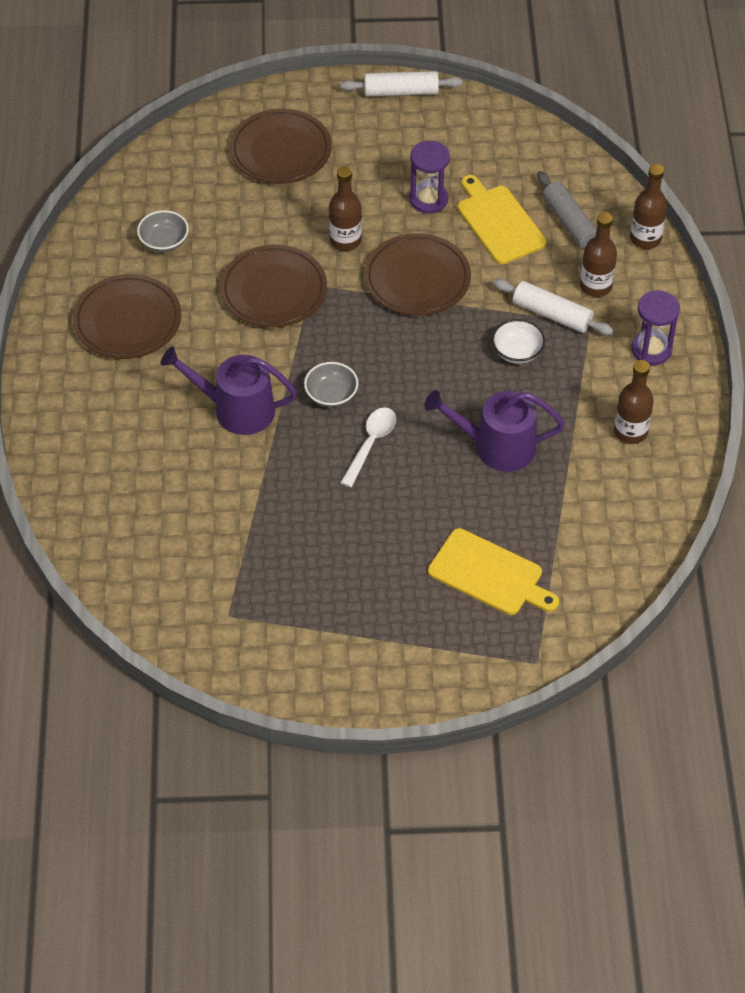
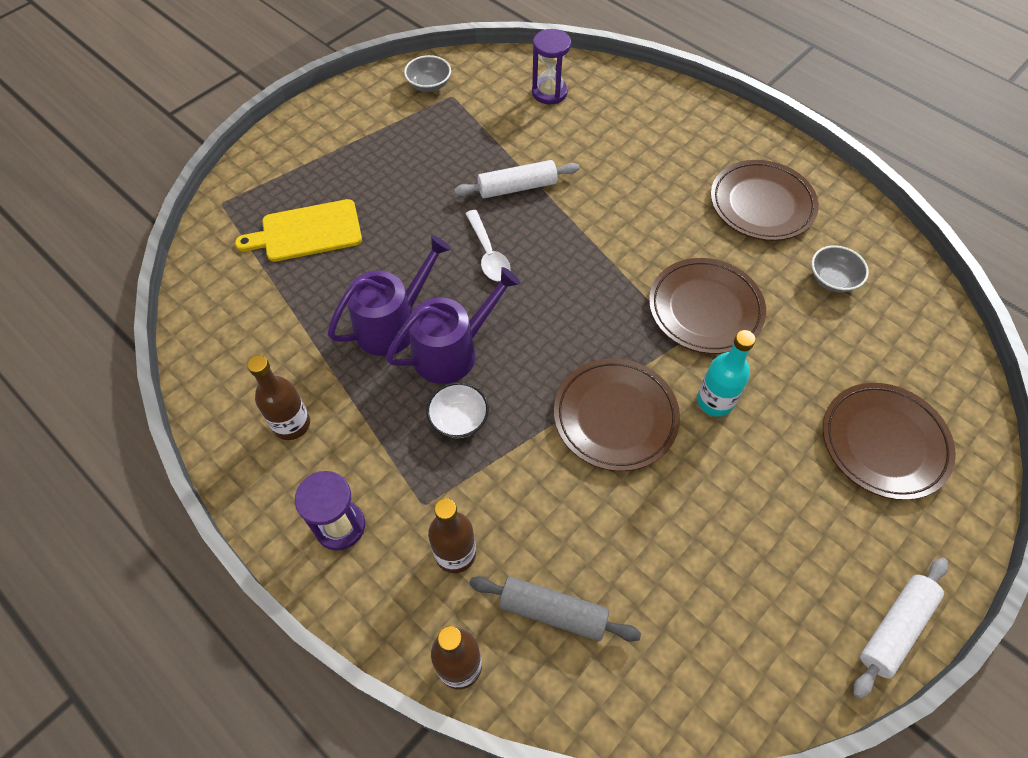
camera: 135 degrees right, 5 degrees up
(237, 409) = (607, 205): purple watering can -> purple watering can (452, 352)
(331, 395) = (559, 265): grey bowl -> grey bowl (429, 85)
(345, 240) = (715, 401): brown bottle -> turquoise bottle
(428, 199) = (705, 511): purple hourglass -> purple hourglass (549, 92)
(499, 222) = (617, 546): yellow cutting board -> none
(552, 314) = (466, 483): white rolling pin -> white rolling pin (517, 187)

